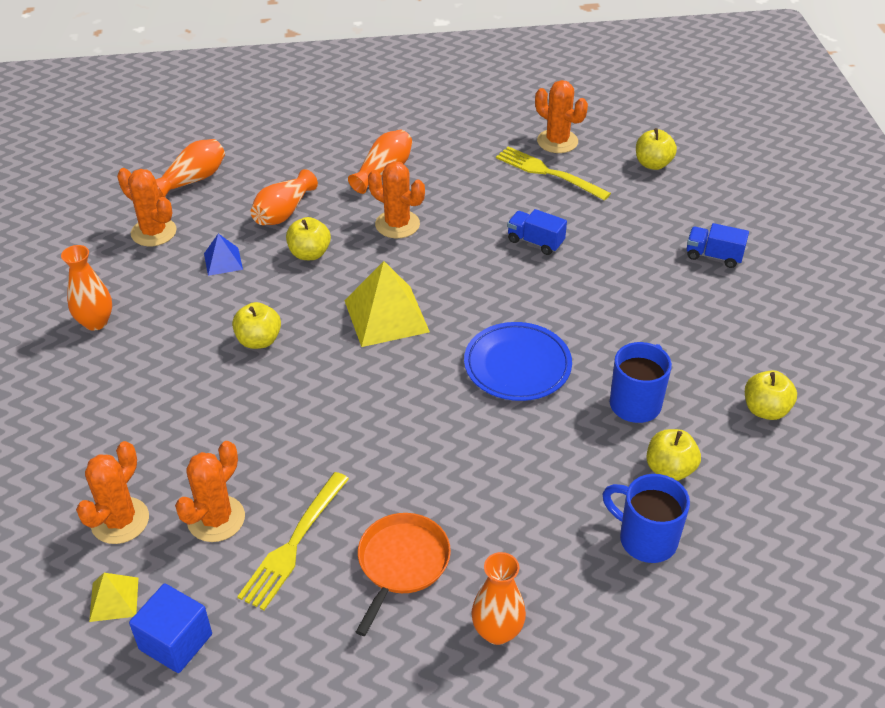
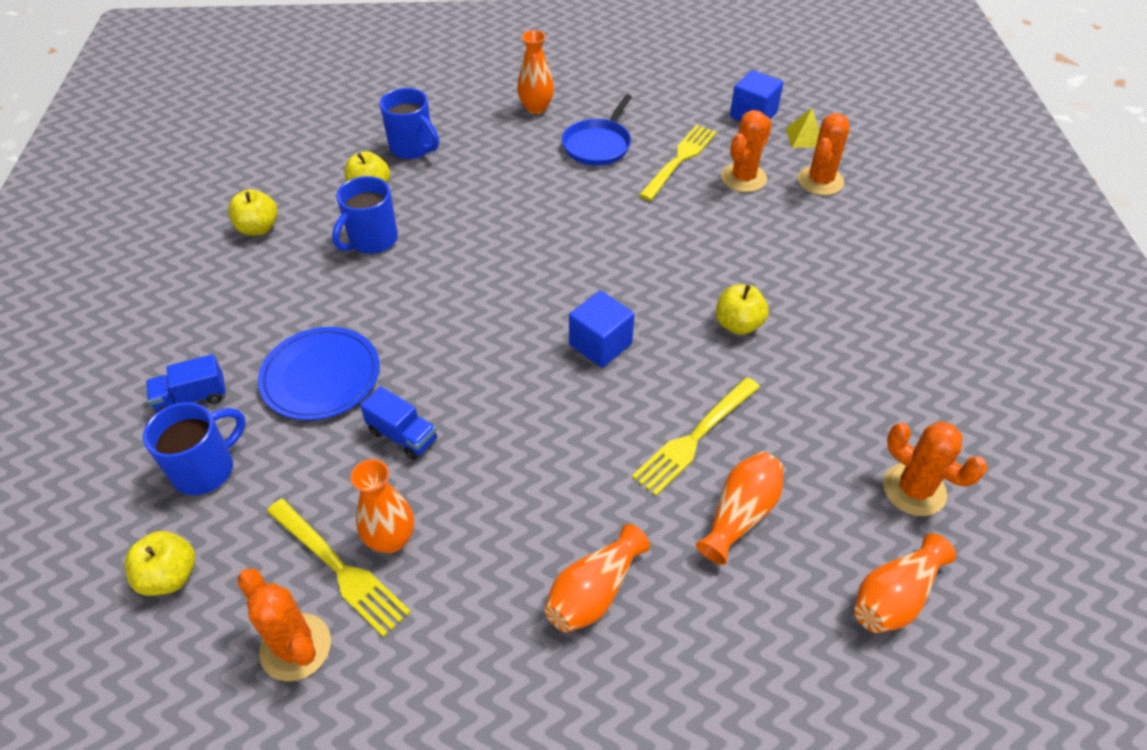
camera: 175 degrees left, 5 degrees up
(95, 322) = (927, 358): orange vase -> orange vase (391, 539)
(223, 261) = (804, 433): blue pyramid -> none
(309, 253) = (695, 437): yellow apple -> yellow fork
(386, 316) = (600, 344): yellow pyramid -> blue cube
(397, 224) = (579, 479): orange cactus -> none
(401, 563) = (598, 145): orange pan -> blue pan
(517, 365) = (471, 281): blue plate -> blue plate (321, 377)
(669, 215) = (206, 469): none -> blue mug
(713, 256) = (192, 398): blue truck -> blue truck turned 135 degrees clockwise

